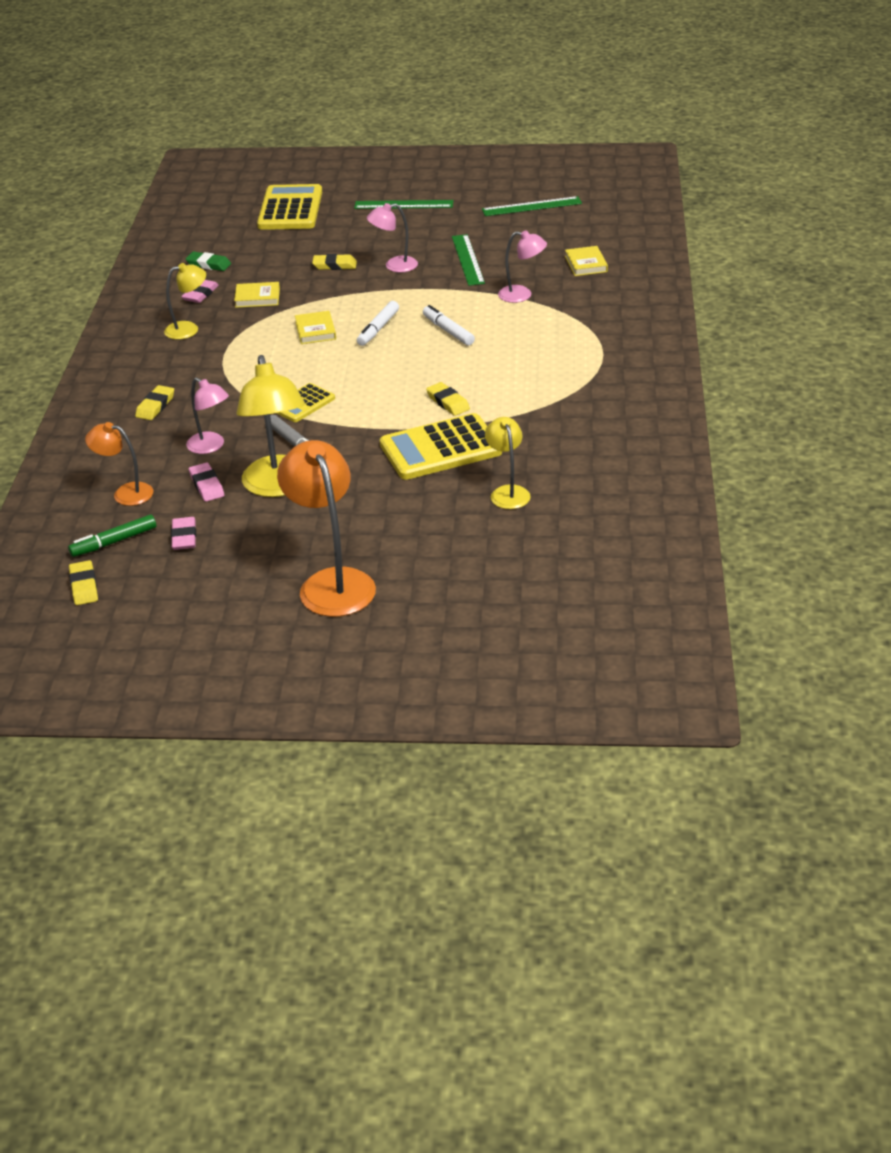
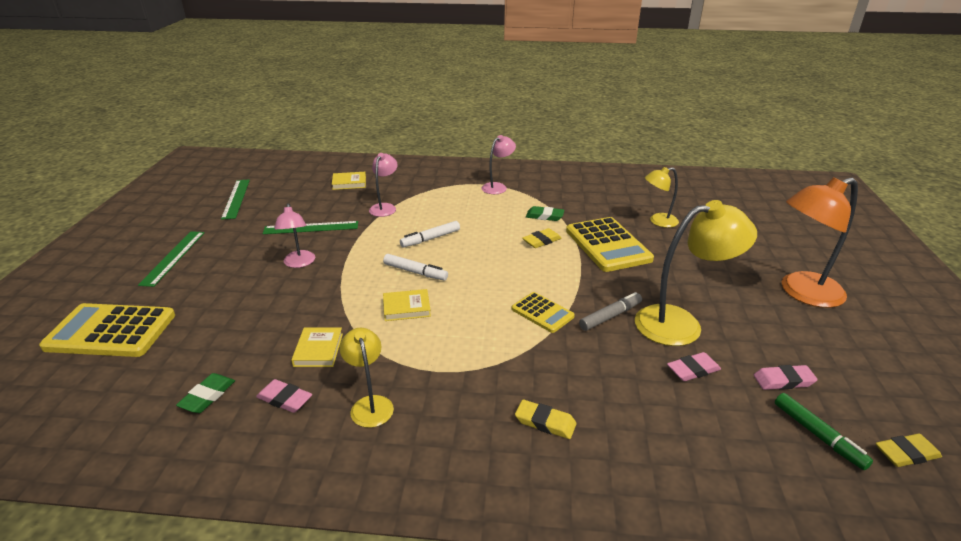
camera: 90 degrees left, 5 degrees down
(125, 493) = (726, 434): orange lamp -> none
(211, 446) = (623, 371): pink lamp -> pink lamp (498, 187)
(334, 265) = (275, 298): yellow eraser -> none
(512, 404) = (544, 216): none -> green eraser

